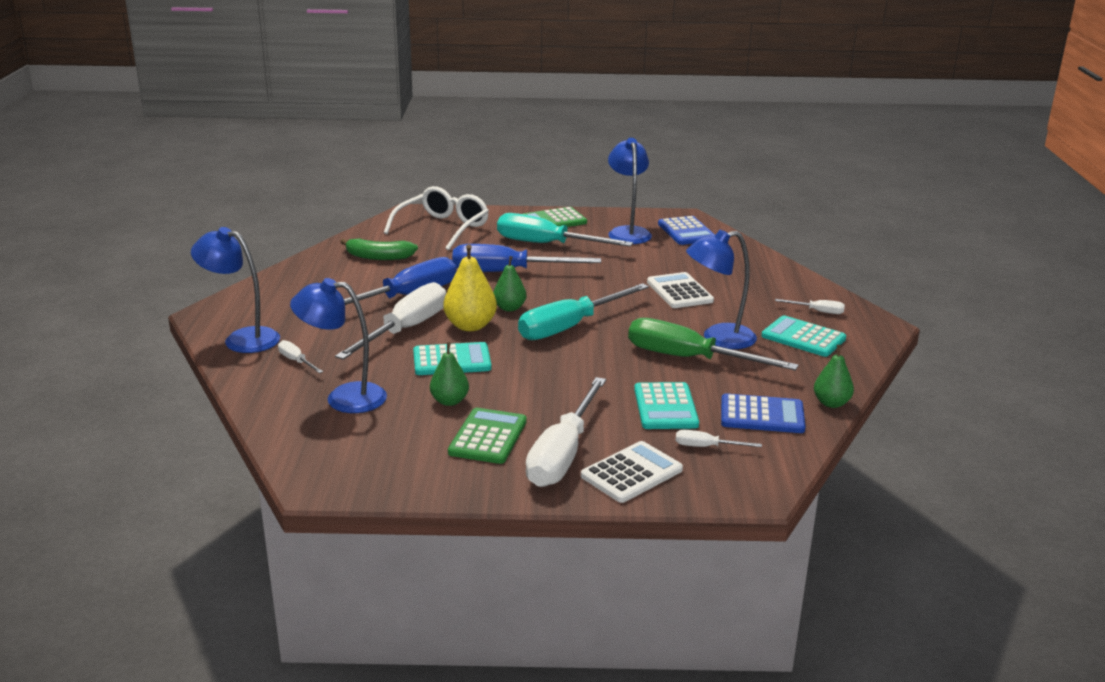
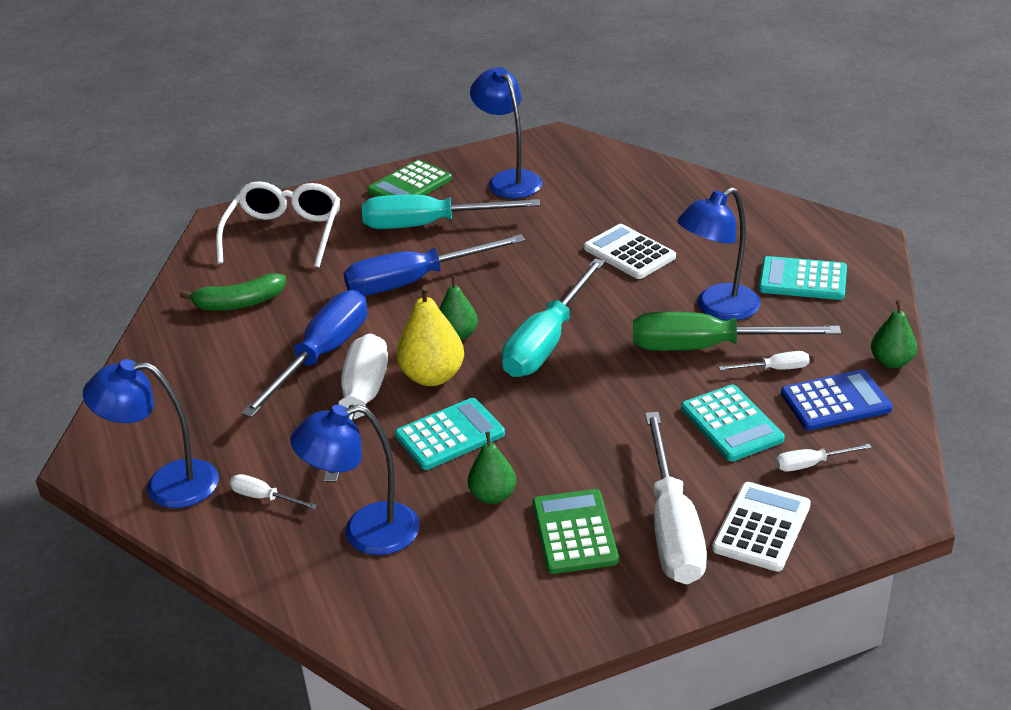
camera: 20 degrees left, 10 degrees up
(686, 232) = (574, 160): blue calculator -> none
(817, 311) = (792, 238): white screwdriver -> white screwdriver (774, 369)

